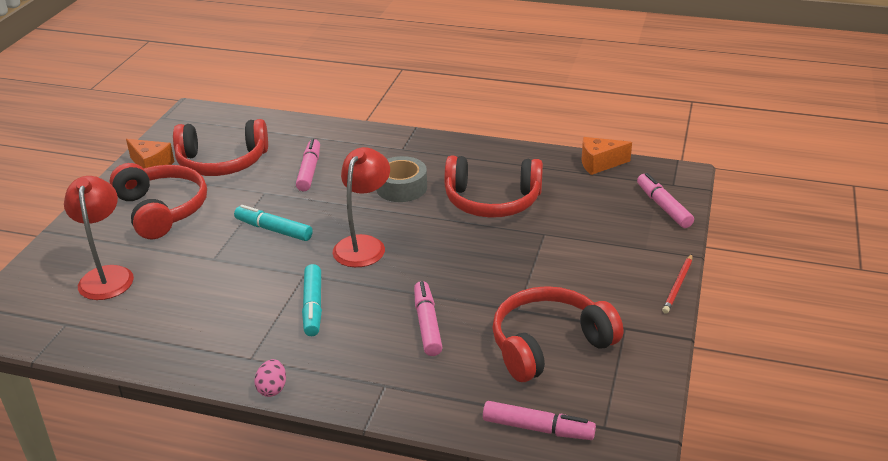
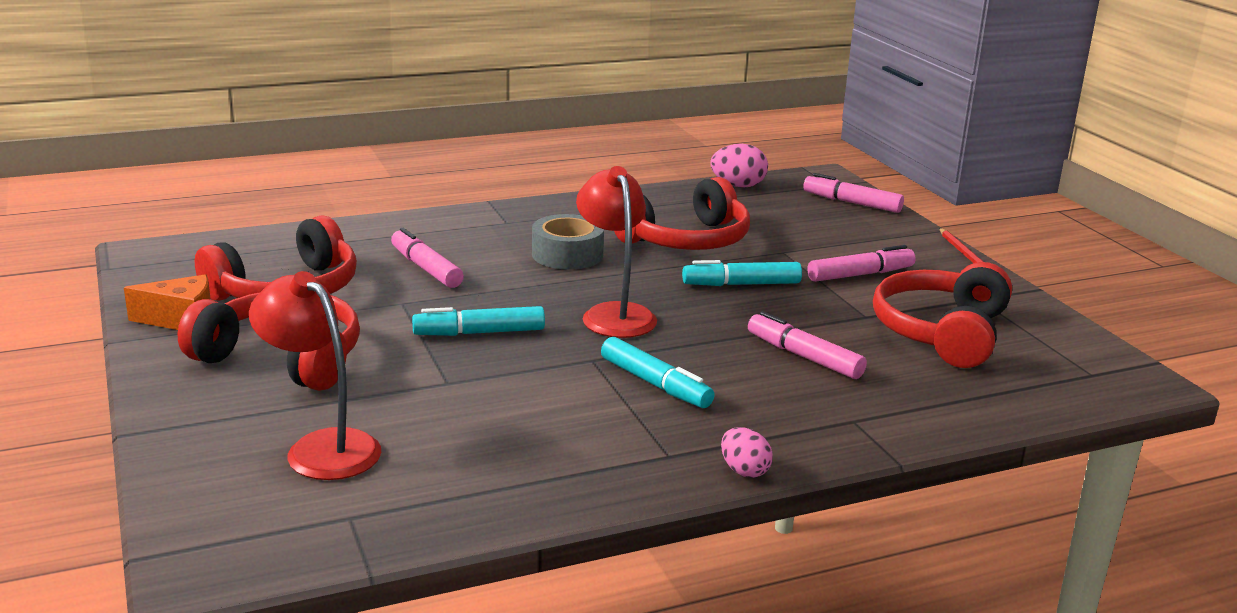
camera: 40 degrees left, 10 degrees down
(474, 251) = (741, 284): none -> turquoise marker
(538, 428) = (1046, 397): pink marker -> pink marker (860, 275)
(599, 164) = (738, 186): orange cheese -> pink egg

